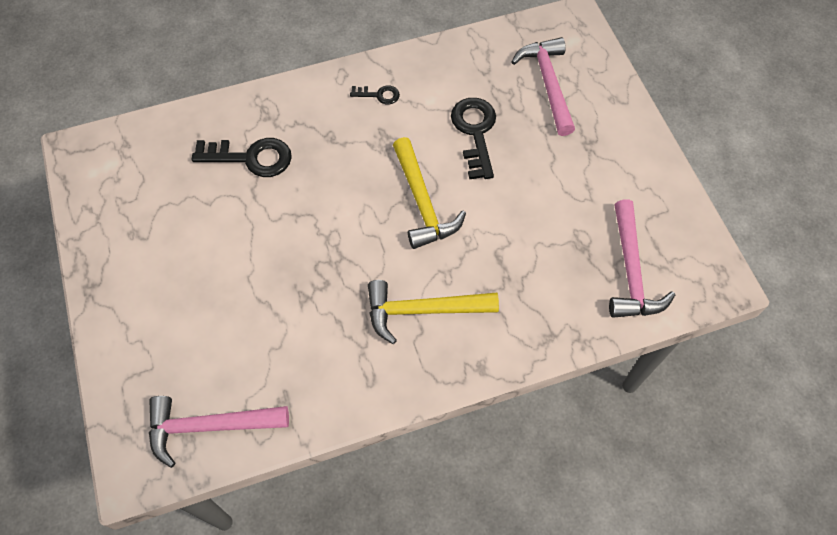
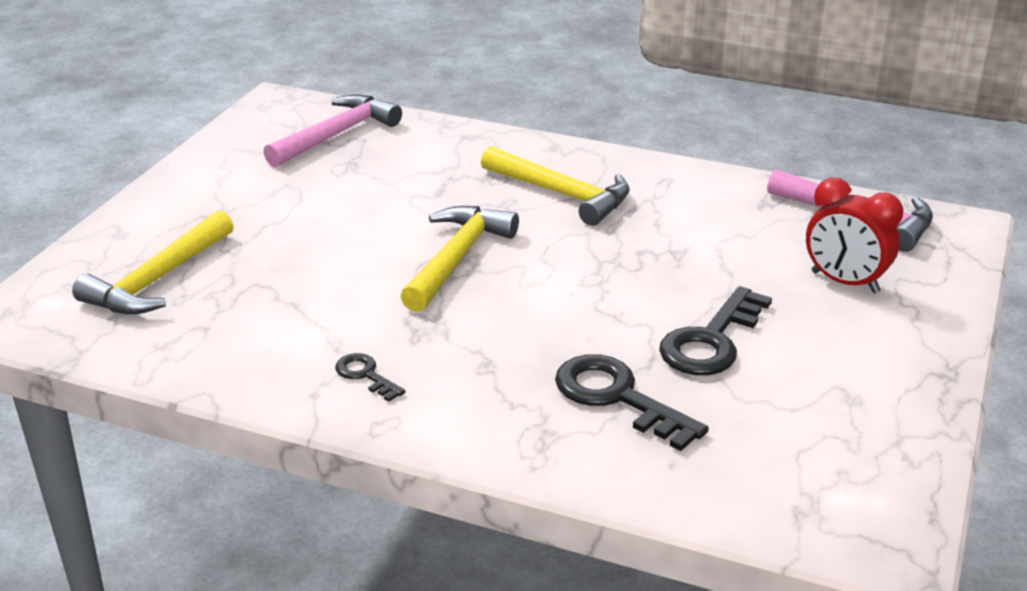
camera: 140 degrees left, 30 degrees down
(184, 338) = (845, 282): none -> red clock
(475, 132) = (310, 282): black key -> black key (711, 340)
(548, 84) = (158, 279): pink hammer -> yellow hammer

